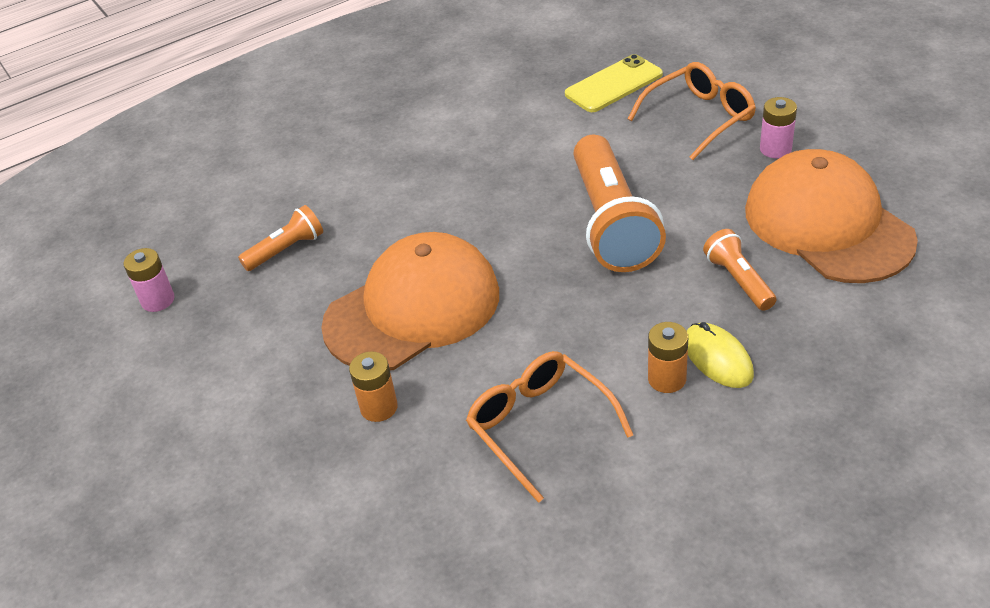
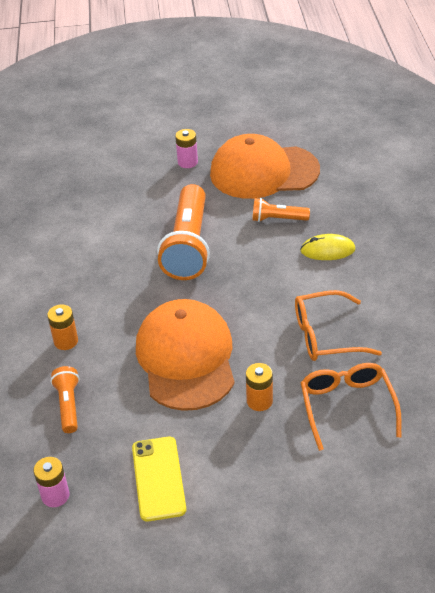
camera: 65 degrees left, 0 degrees up
(612, 223) = (188, 246): orange flashlight -> orange flashlight turned 75 degrees clockwise
(613, 84) = (60, 195): yellow phone -> yellow phone (158, 478)
(667, 379) = (328, 274): orange battery -> orange battery (66, 341)
(699, 118) = (131, 176): orange glasses -> orange glasses (347, 406)

